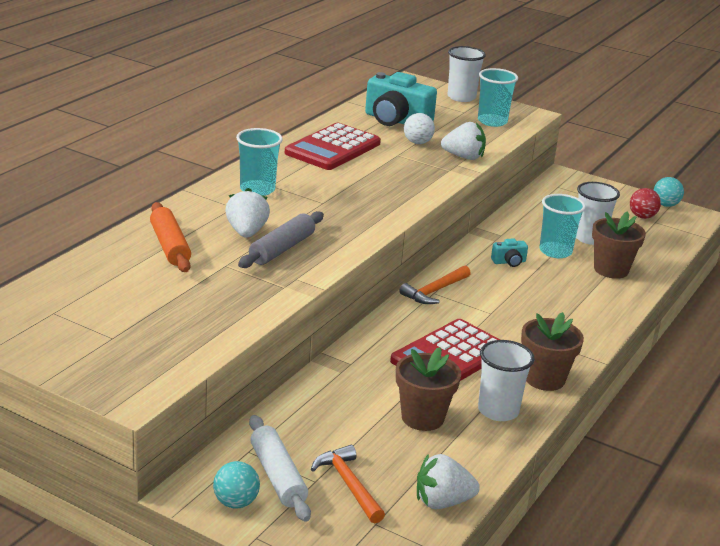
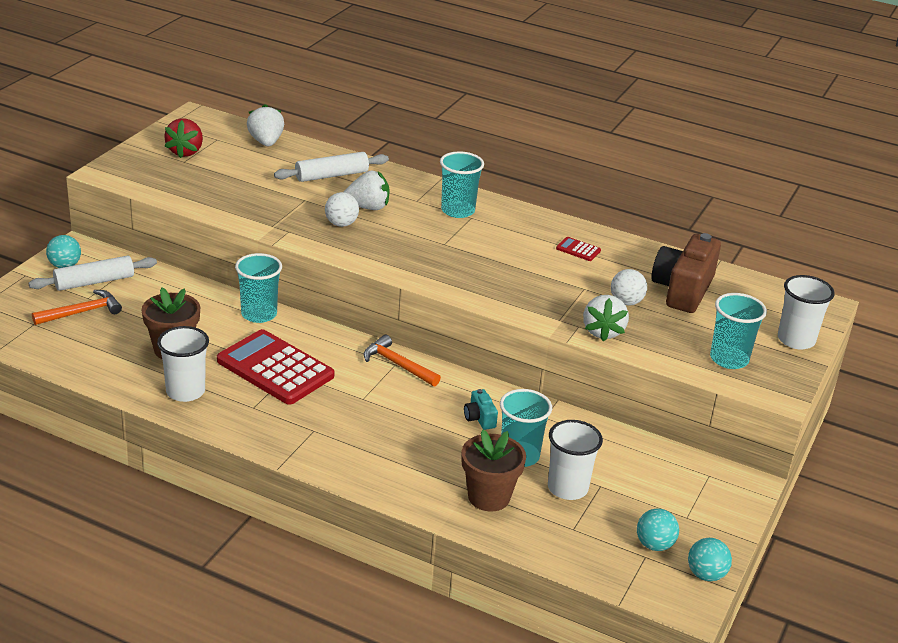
camera: 85 degrees right, 5 degrees up
(85, 336) = (185, 152): none -> red strawberry
(169, 246) = (331, 175): orange rolling pin -> white rolling pin
(282, 249) = (341, 224): grey rolling pin -> white ball
(333, 148) = (578, 250): red calculator -> red calculator, size x0.40
(350, 361) = (259, 314): none -> turquoise cup
(396, 120) = (683, 290): turquoise camera -> brown camera
(442, 502) = (56, 355): white strawberry -> white strawberry (266, 142)
(544, 379) = (241, 424): brown flower pot -> none
(642, 216) = (654, 545): red ball -> turquoise ball

